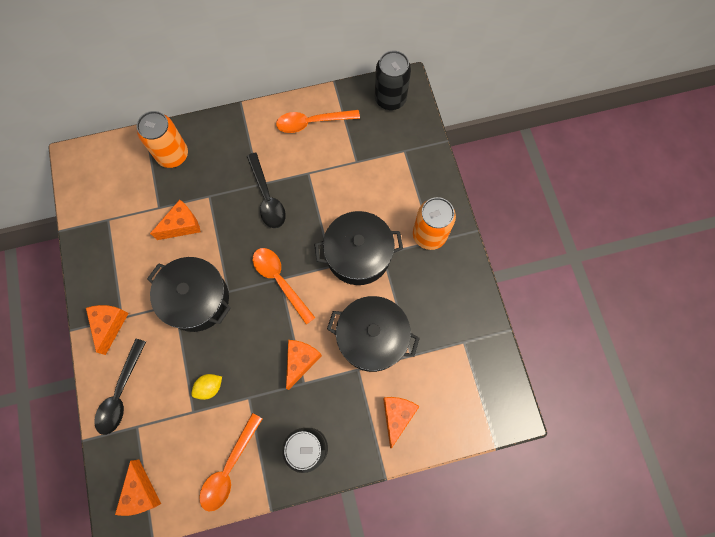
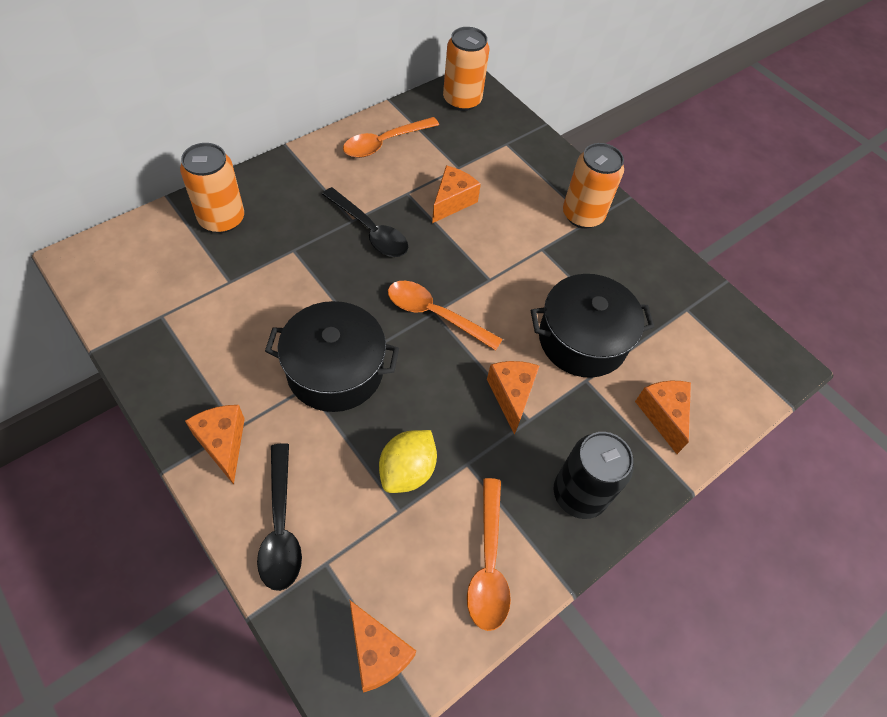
camera: 30 degrees left, 15 degrees down
(182, 225) = (272, 292): orange cheese -> orange cheese (452, 202)
(209, 387) = (407, 470): yellow lemon -> yellow lemon, size x1.52
(358, 254) = (514, 258): black pot -> none
(390, 99) = (462, 100): black can -> orange can

